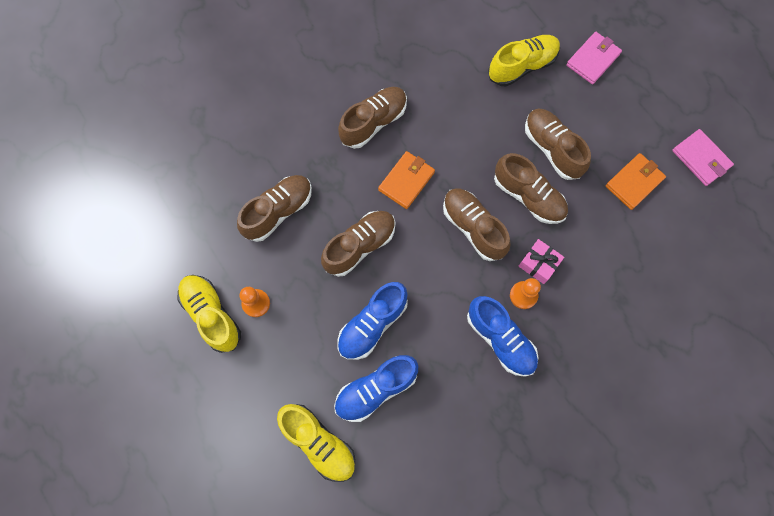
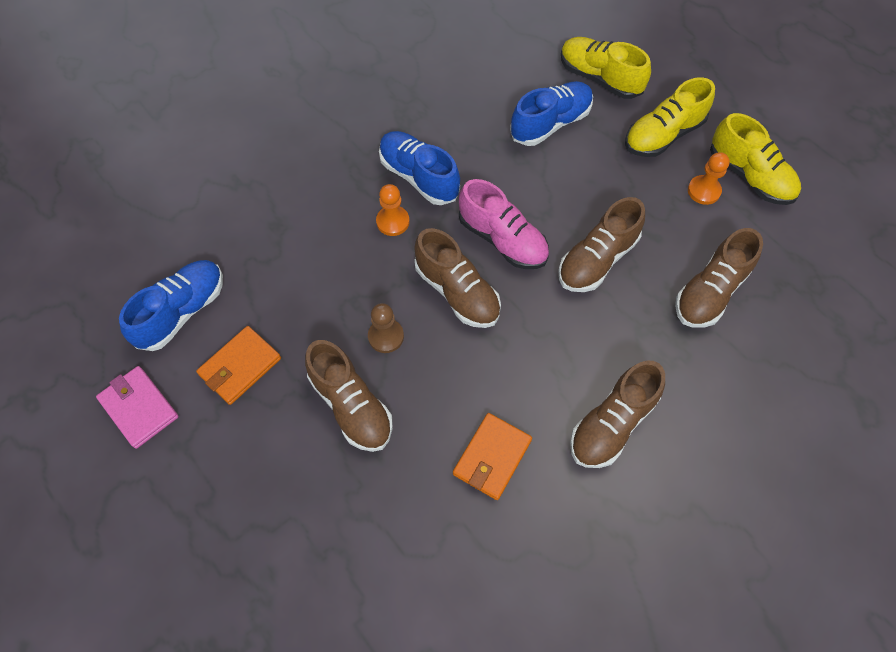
camera: 175 degrees right, 10 degrees down
(372, 324) = (565, 180): blue shoe -> blue shoe (182, 311)
(406, 181) = (551, 344): orange wallet -> orange wallet (492, 457)
(433, 270) = (502, 239): none -> pink shoe
(522, 66) = (394, 539): yellow shoe -> yellow shoe (663, 135)
(528, 196) = (386, 336): brown shoe -> brown pawn
(539, 264) = (373, 256): pink gift -> none
(593, 59) = (279, 562): pink wallet -> none

